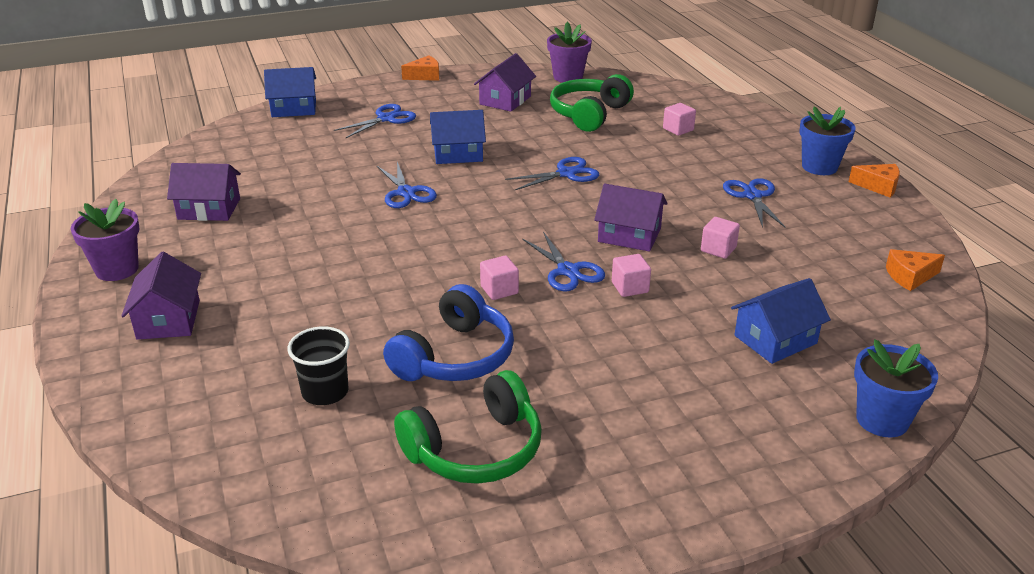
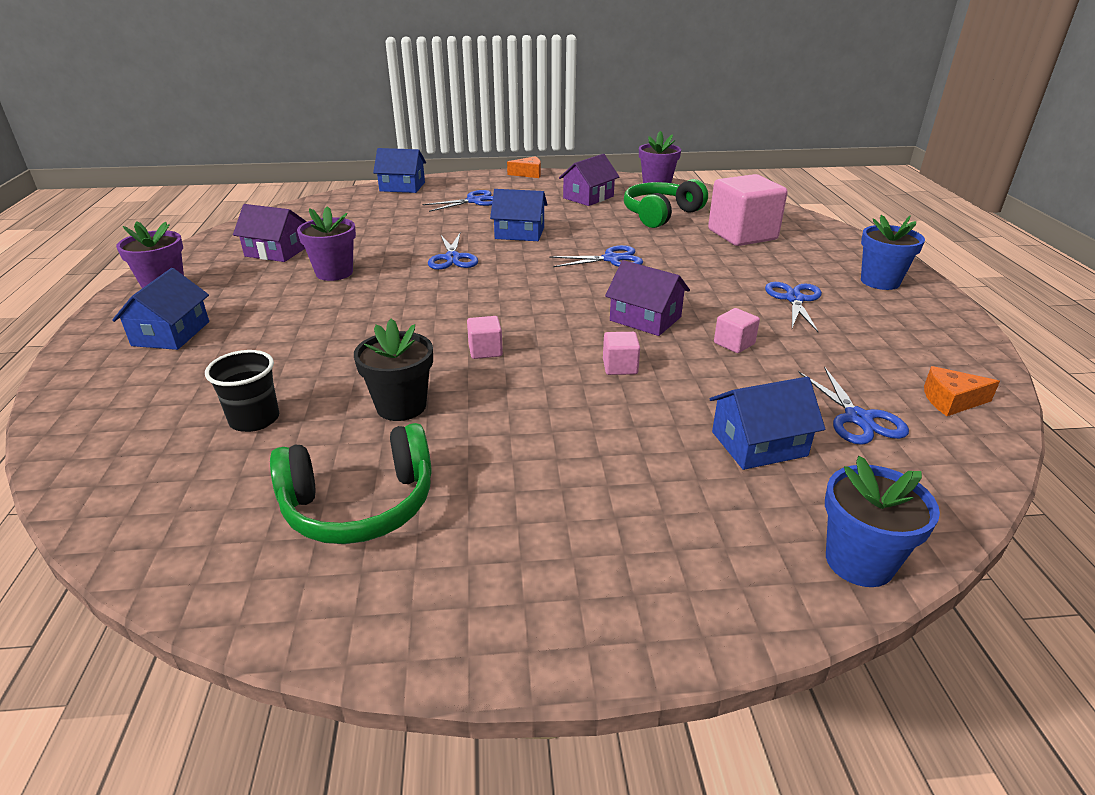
camera: 15 degrees right, 0 degrees up
(168, 319) = (171, 333): purple house -> blue house
(292, 226) = (334, 273): none -> purple flower pot
(455, 357) = (401, 406): blue headphones -> black flower pot
(568, 271) = (564, 343): blue scissors -> blue scissors (858, 418)
(678, 129) = (742, 235): pink cube -> pink cube, size x2.27
(878, 186) = (942, 306): orange cheese -> none

